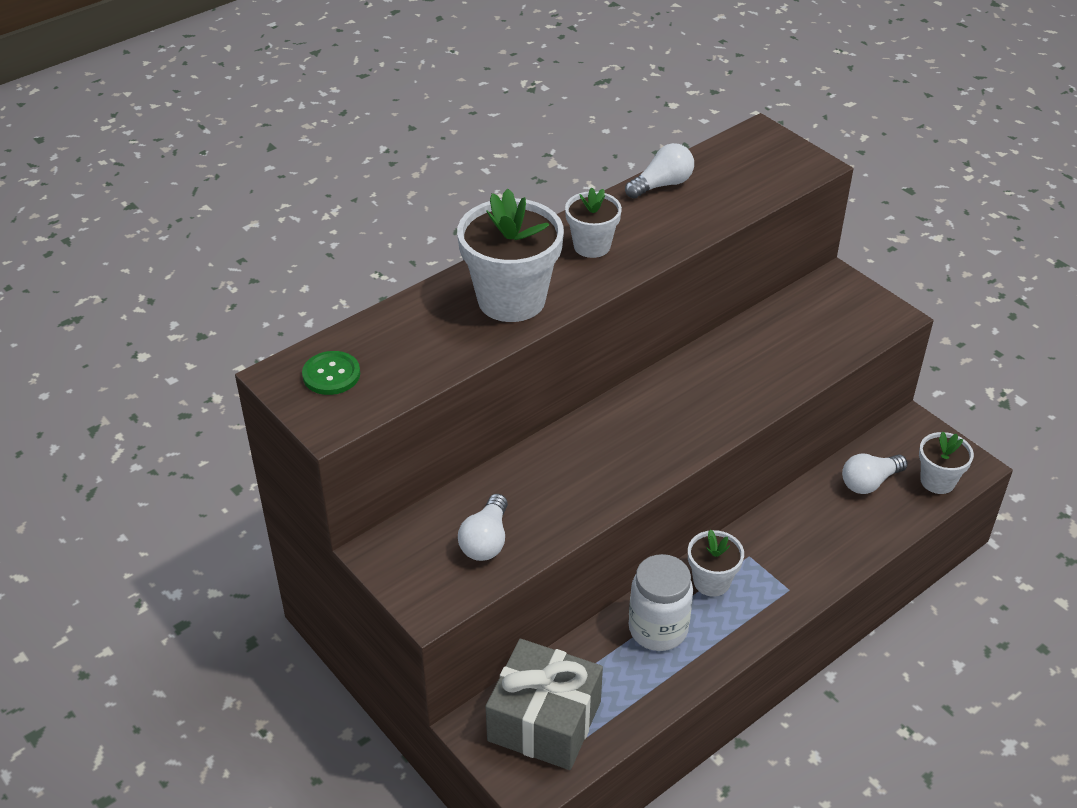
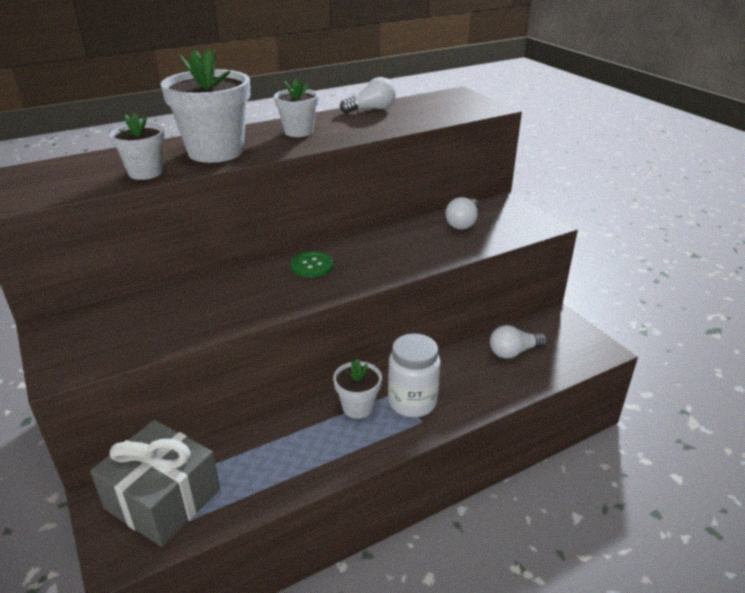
camera: 10 degrees right, 10 degrees down
(331, 375) = (40, 178): green button -> green button (312, 266)
(486, 541) = (141, 330): white light bulb -> white light bulb (463, 223)
(658, 629) = (297, 437): white jar -> white jar (412, 402)
(937, 481) = (571, 357): white flower pot -> white flower pot (145, 173)

